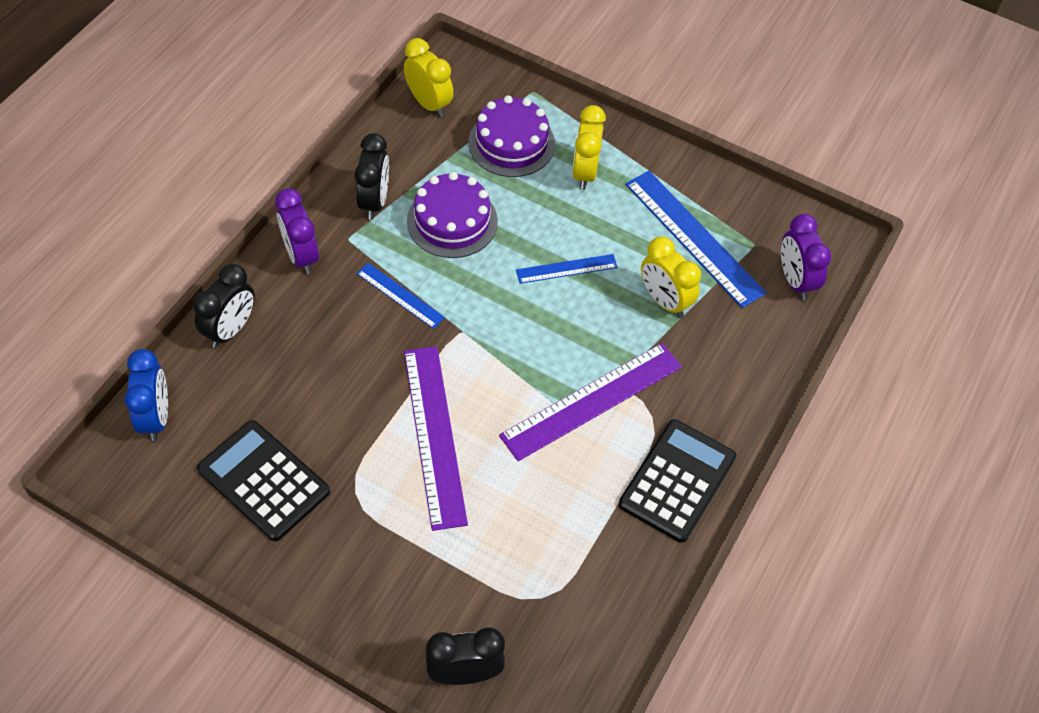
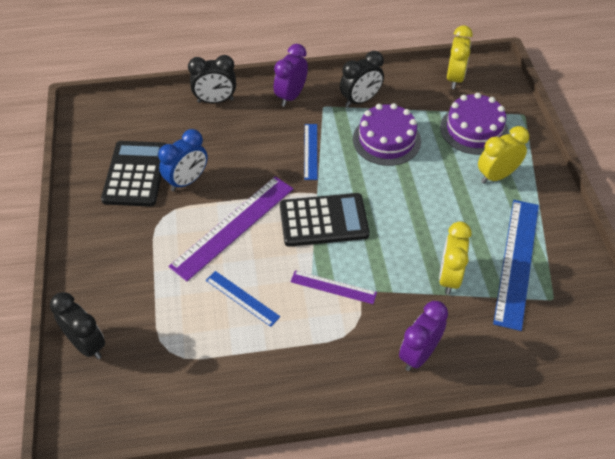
camera: 55 degrees right, 5 degrees down
(155, 417) = (135, 109): blue clock -> blue clock (187, 181)
(566, 269) = (415, 212): blue ruler -> blue ruler (242, 298)
(592, 401) = (333, 287): purple ruler -> purple ruler, size x0.53
(677, 481) = (319, 372): black calculator -> black calculator (323, 220)
(795, 280) = (552, 342): purple clock -> purple clock (419, 354)

